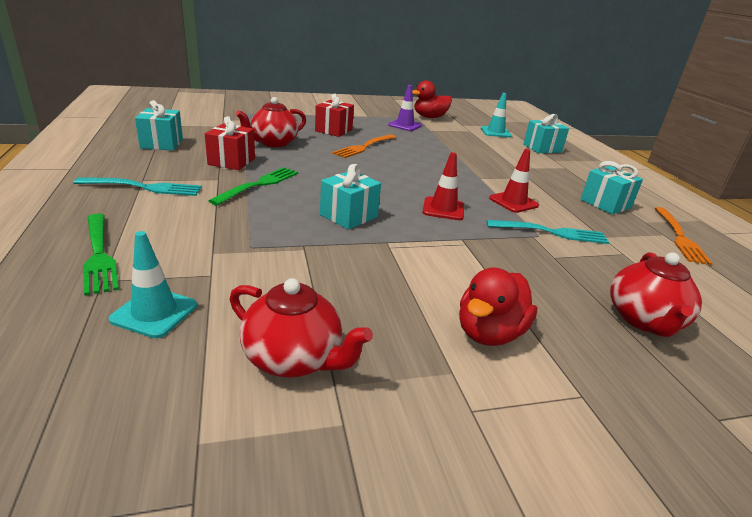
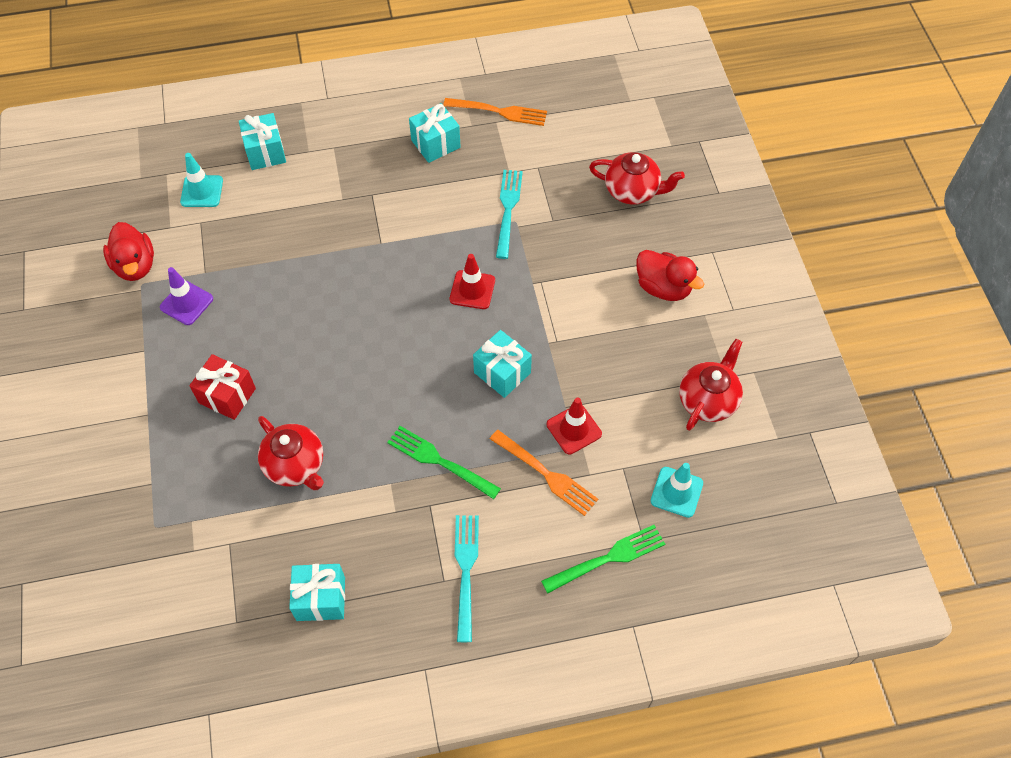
camera: 85 degrees left, 30 degrees up
(231, 161) = (373, 502): red gift -> none
(364, 147) = (294, 357): orange fork -> orange fork (546, 474)
(513, 202) = (444, 224): red traffic cone -> red traffic cone (574, 429)

